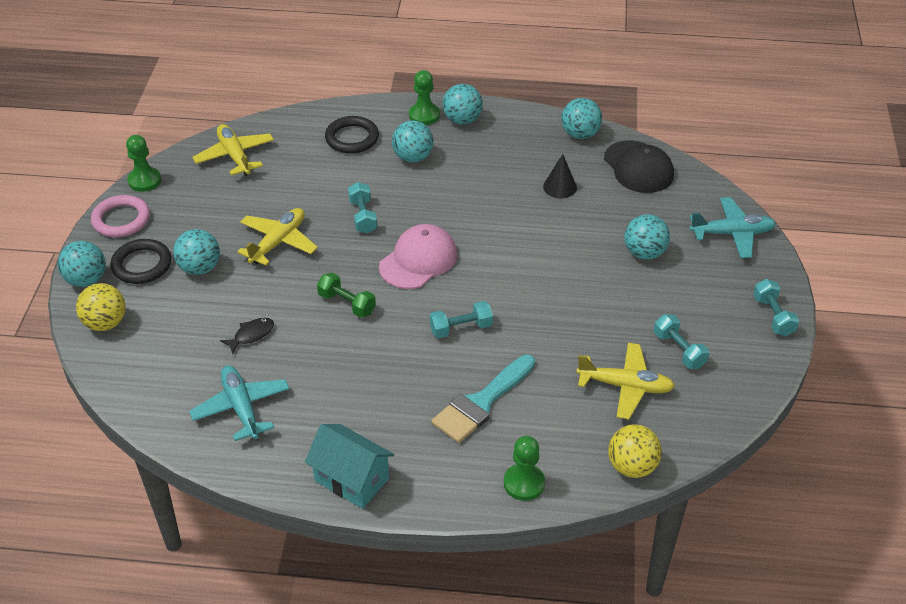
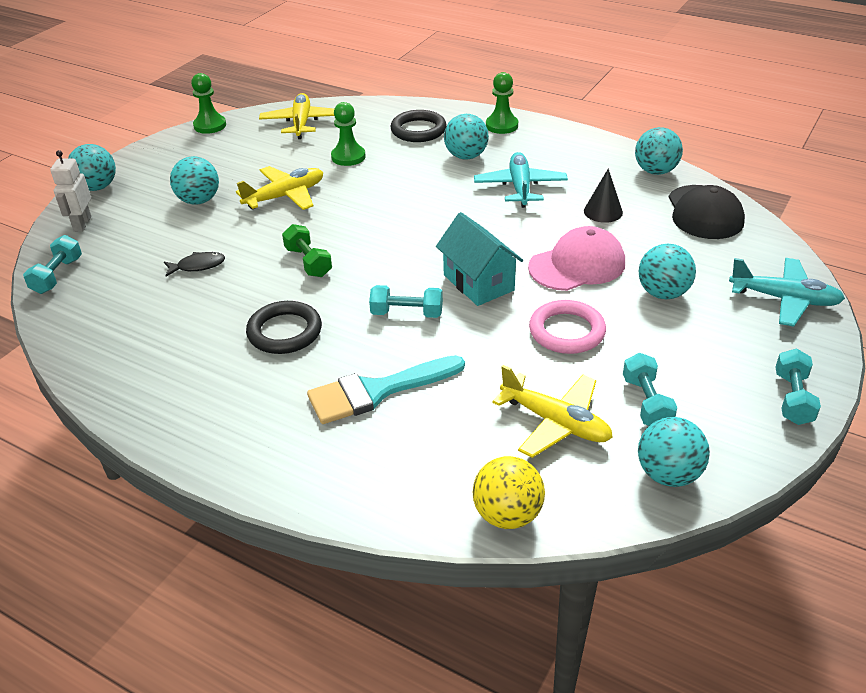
camera: 25 degrees right, 5 degrees down
(105, 323) = (82, 224): yellow ball -> white robot
(121, 219) = (165, 149): pink ring -> pink ring (566, 331)
(142, 265) = (152, 187): black ring -> black ring (284, 332)
(241, 408) = (136, 326): turquoise plane -> turquoise plane (520, 187)
(351, 479) = (184, 426): turquoise house -> turquoise house (478, 283)
(363, 216) = (381, 193): turquoise dumbbell -> turquoise dumbbell (57, 275)
(418, 260) = (407, 242): pink cap -> pink cap (577, 265)
(462, 120) = (537, 136): turquoise ball -> turquoise ball (668, 474)
(524, 483) = (365, 491): green pawn -> green pawn (348, 157)

